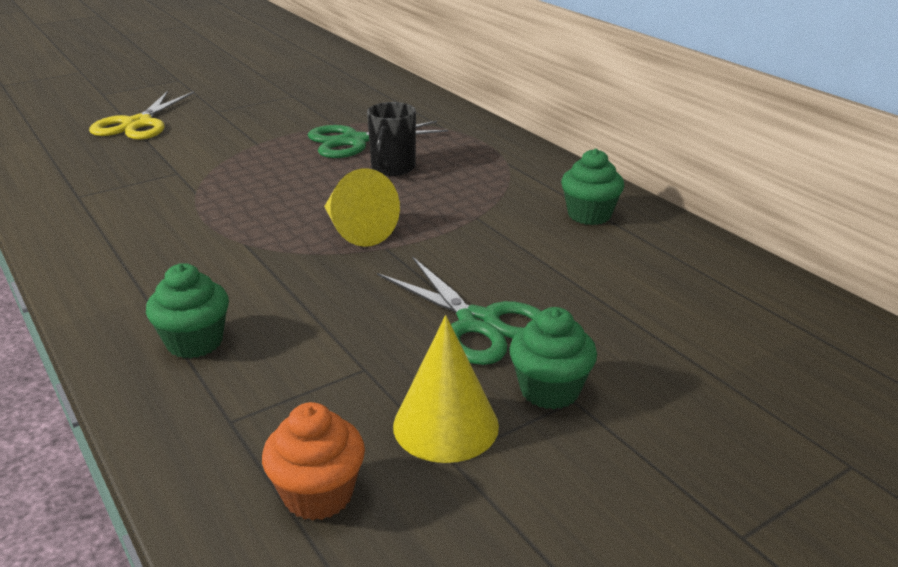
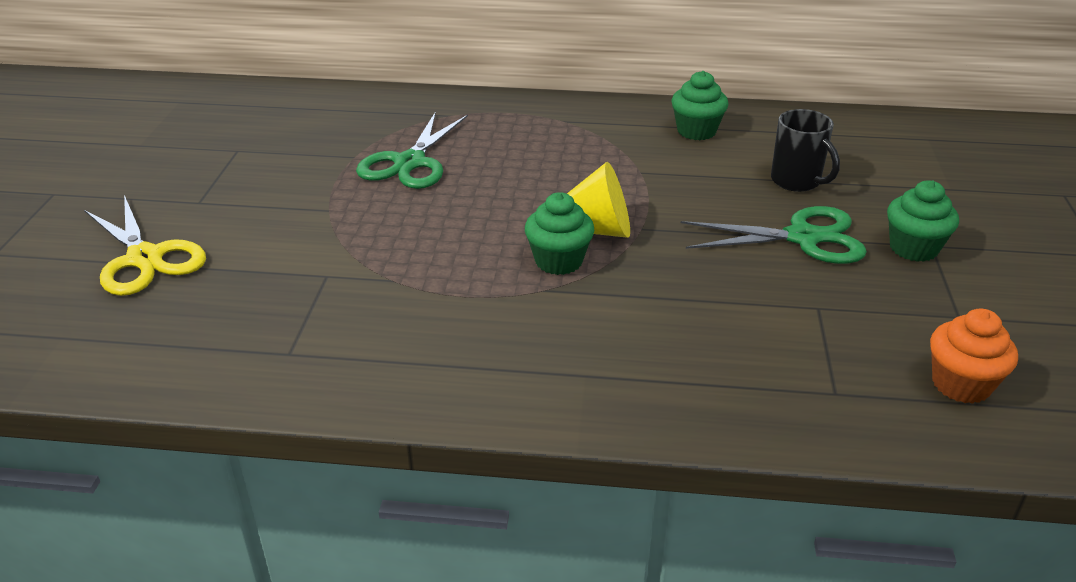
camera: 50 degrees left, 5 degrees up
(194, 342) = (697, 372): green cupcake -> green cupcake (558, 261)
(392, 168) = (497, 169): black mug -> black mug (797, 181)
(445, 425) = (920, 303): yellow cone -> none

